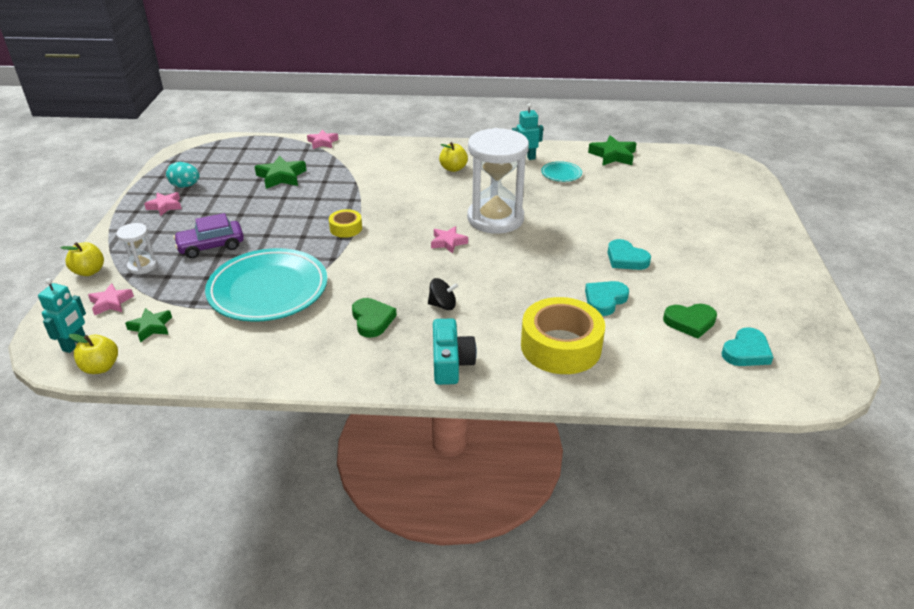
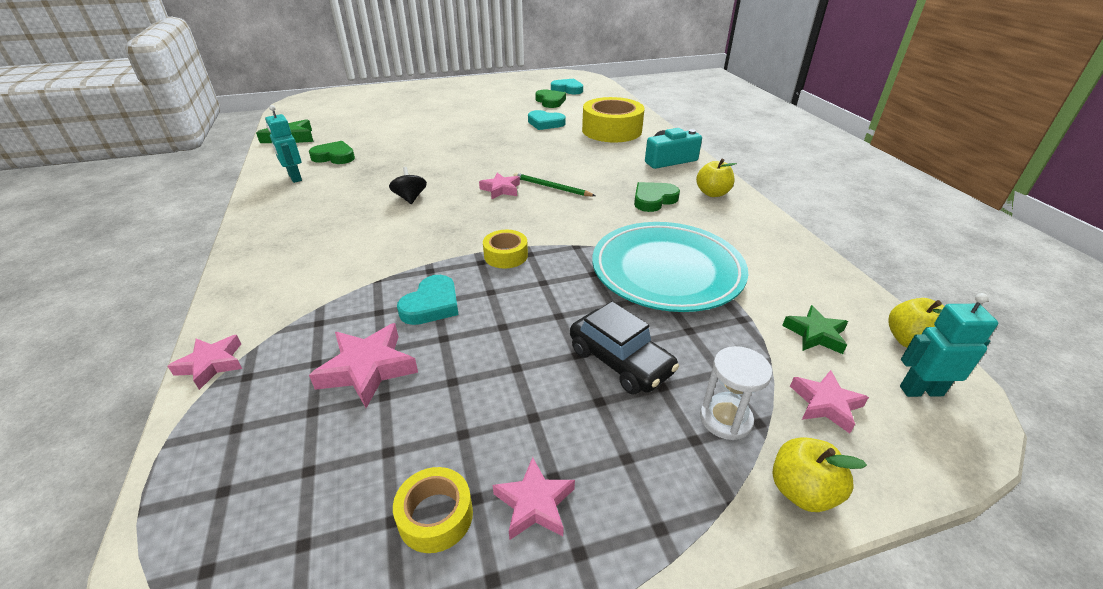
camera: 110 degrees left, 0 degrees up
(185, 186) = (435, 516): turquoise egg -> yellow tape
(211, 246) = (620, 361): purple car -> black car
(281, 177) = (368, 369): green star -> pink star
(435, 269) = (551, 187): none -> green pencil
(442, 305) = (603, 174): black spinning top -> black spinning top (410, 198)
(453, 168) = (324, 216): yellow apple -> yellow apple (712, 193)
(495, 218) = (442, 174): white hourglass -> none
(561, 174) = (334, 157): turquoise plate -> green heart
(626, 259) = (484, 121): turquoise heart -> turquoise heart (431, 305)

